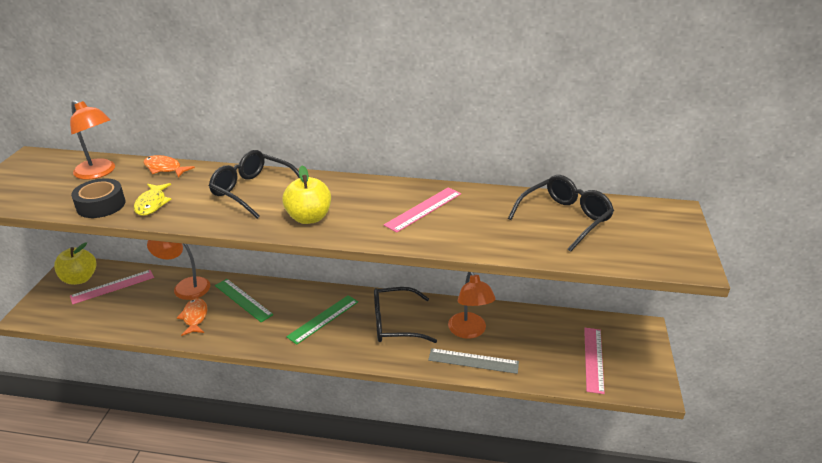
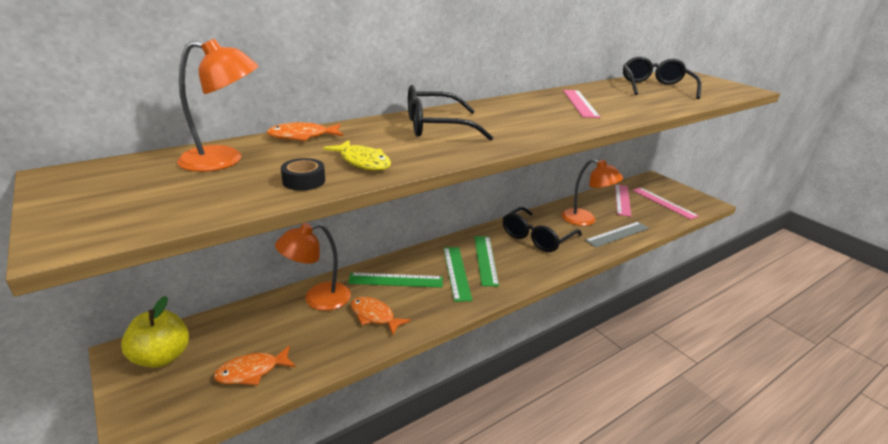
camera: 45 degrees left, 5 degrees down
(99, 312) = (252, 371): none -> orange fish
(101, 205) = (304, 181): black tape -> black tape, size x0.61
(112, 286) = (226, 341): pink ruler -> pink ruler (622, 200)
(287, 317) = (456, 272): none -> green ruler
(309, 218) = (525, 128): yellow apple -> none

